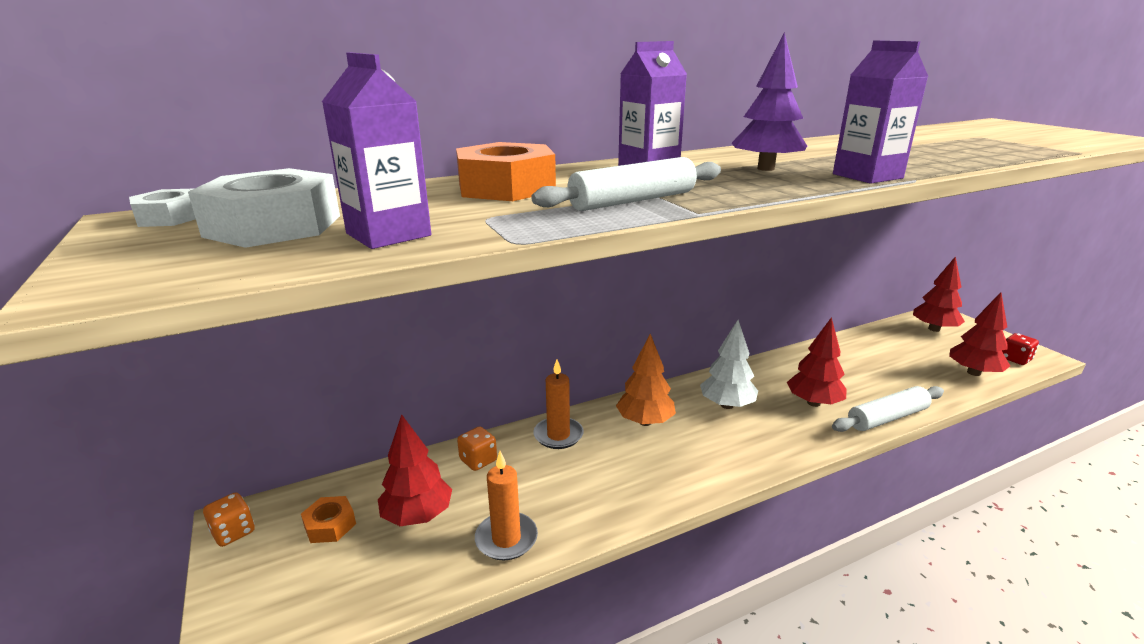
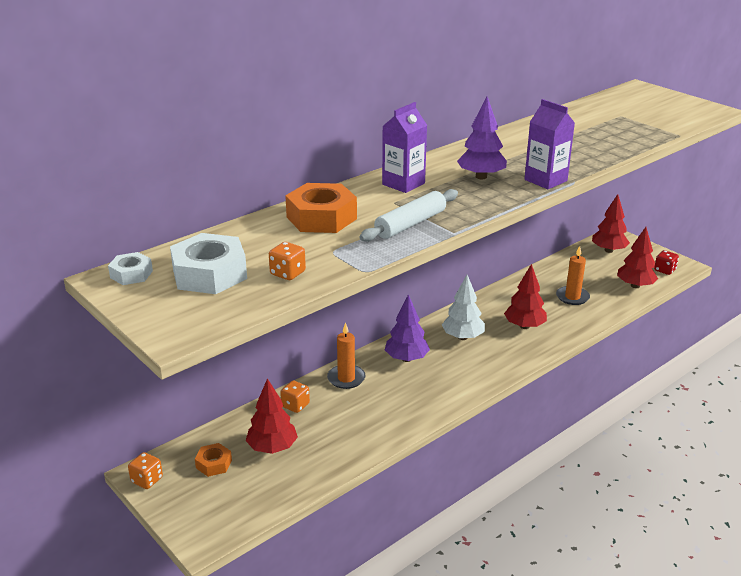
camera: 15 degrees left, 5 degrees up
(388, 234) = (287, 273): purple carton -> orange dice
(506, 539) = (340, 451): orange candle -> orange candle (572, 297)
(645, 422) = (406, 359): orange tree -> purple tree
(887, 418) = (575, 330): white rolling pin -> none

